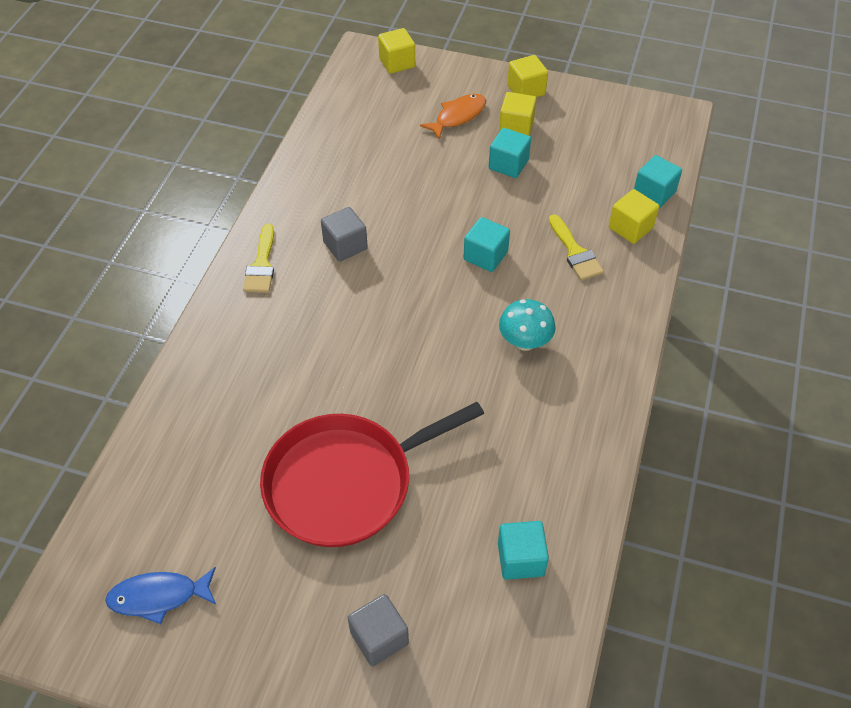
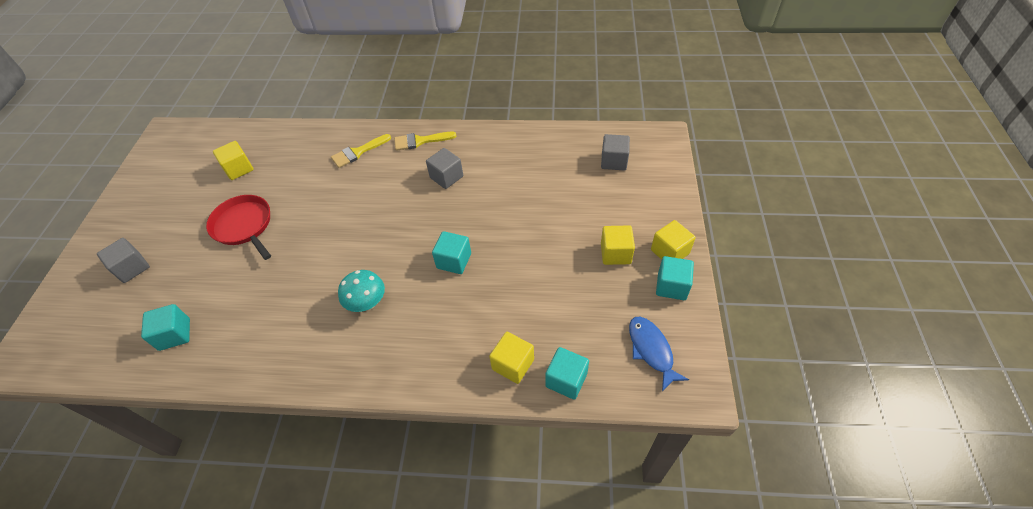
camera: 80 degrees right, 0 degrees up
(159, 596) = (177, 166): blue fish -> blue fish (651, 350)
(345, 483) = (244, 226): red pan -> red pan, size x0.65
(384, 97) = (614, 161): none -> grey cube
(397, 63) = (660, 159): yellow cube -> yellow cube (239, 169)
(458, 116) = (611, 211): orange fish -> none
(508, 164) = (565, 256): turquoise cube -> turquoise cube (671, 286)
(575, 252) = (472, 323): yellow brush -> yellow brush (358, 152)

